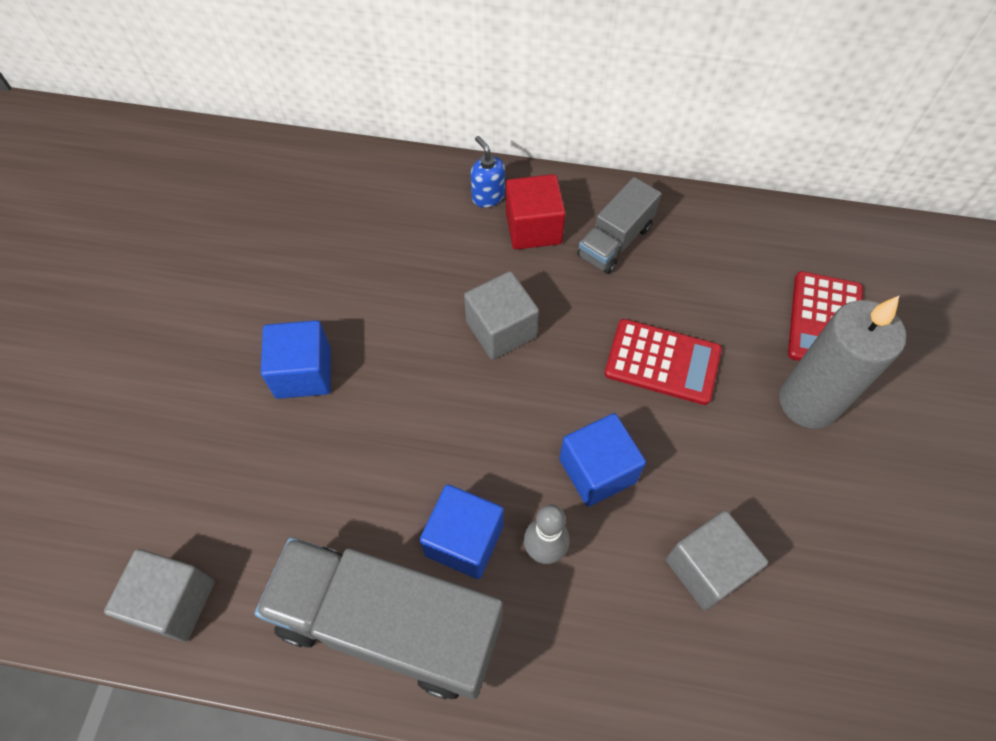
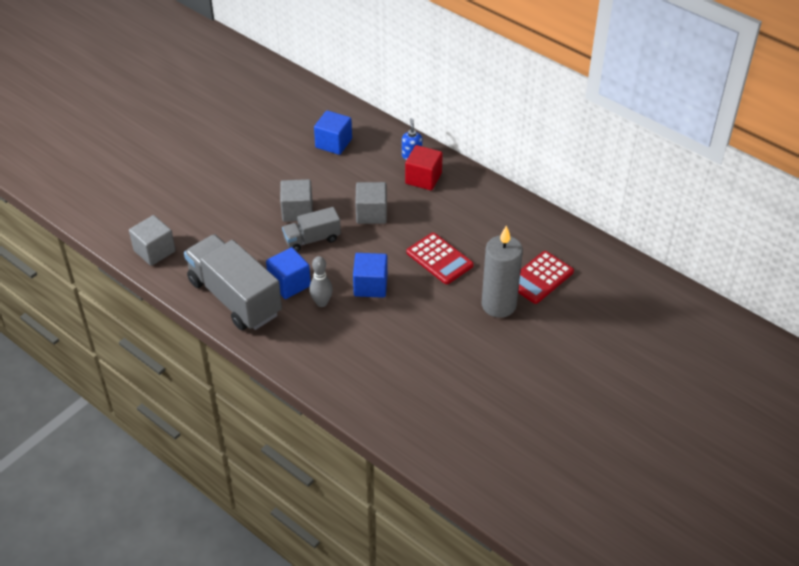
camera: 30 degrees right, 15 degrees down
(303, 373) = (266, 193): blue cube -> blue cube (333, 143)
(615, 241) = (461, 200): grey truck -> grey truck (312, 239)
(707, 568) = (389, 341): grey cube -> grey cube (297, 211)

